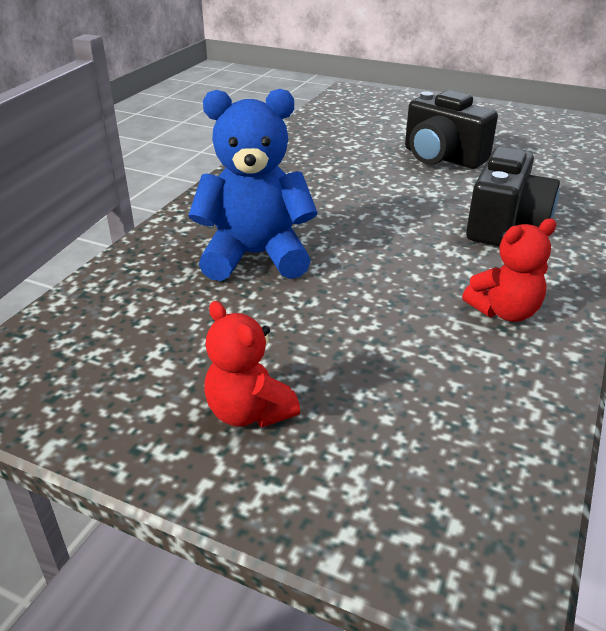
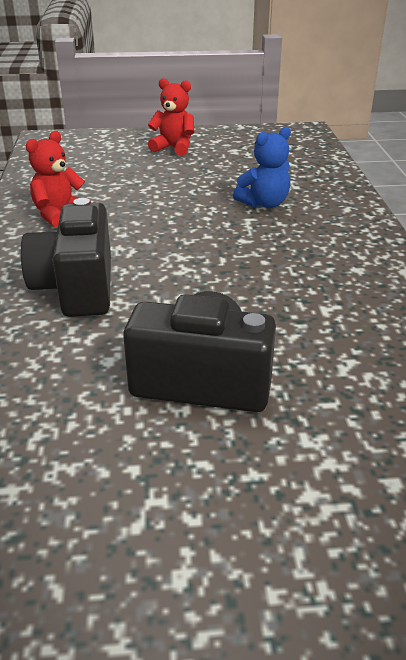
camera: 150 degrees right, 0 degrees up
(255, 256) = (264, 204): blue teddy bear -> blue teddy bear, size x0.58

